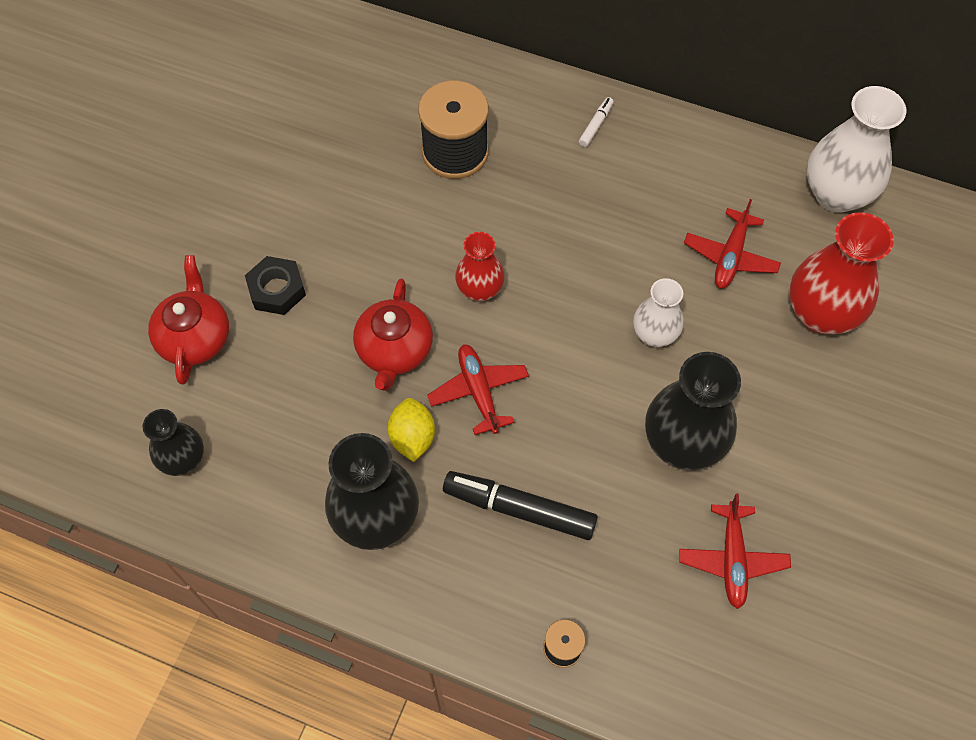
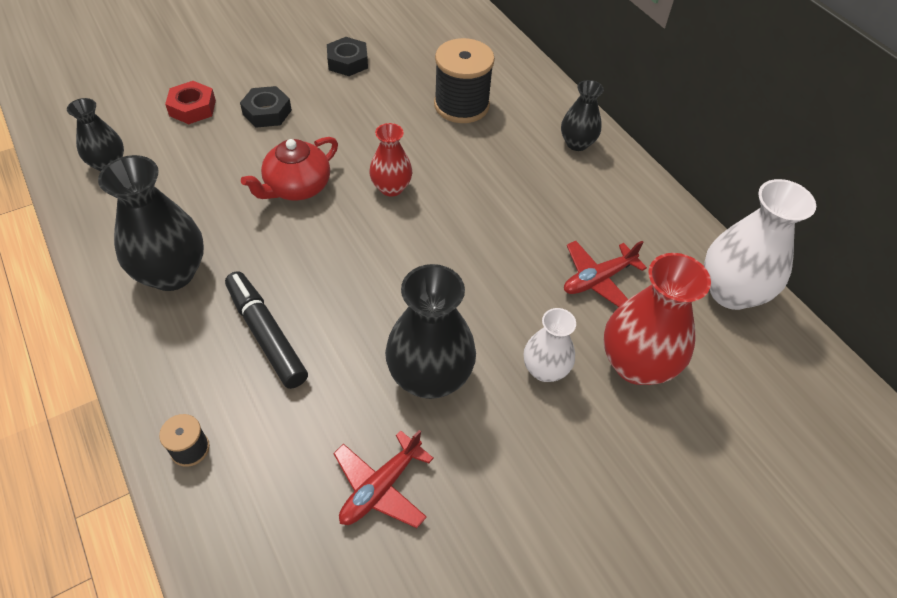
camera: 35 degrees right, 10 degrees down
(195, 337) = (192, 108): red teapot -> red nut
(294, 174) = (347, 62): none -> black nut
(412, 437) = (249, 243): yellow lemon -> none
(479, 392) = (322, 245): red plane -> none
(596, 125) = (577, 143): white marker -> black vase
(654, 334) = (485, 291): white vase -> white vase (545, 370)

